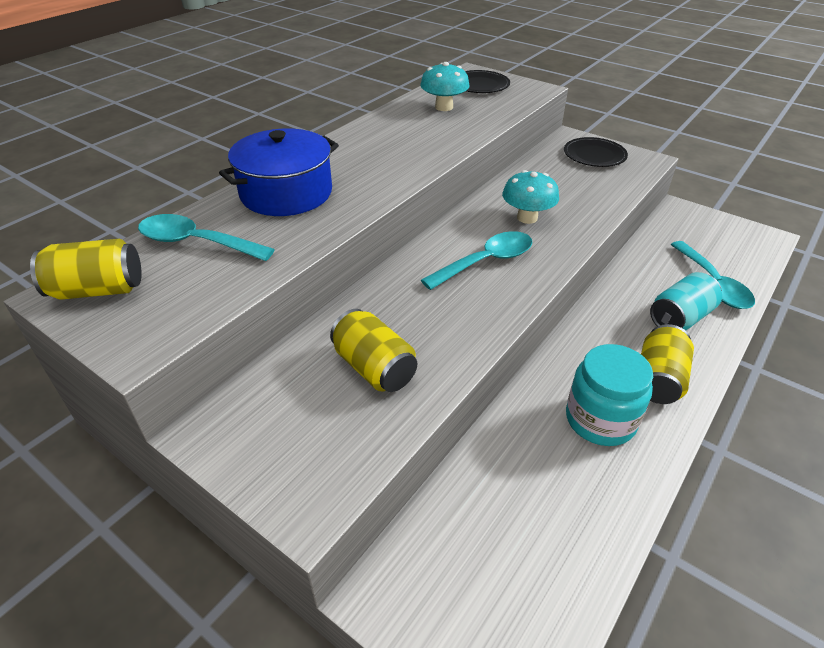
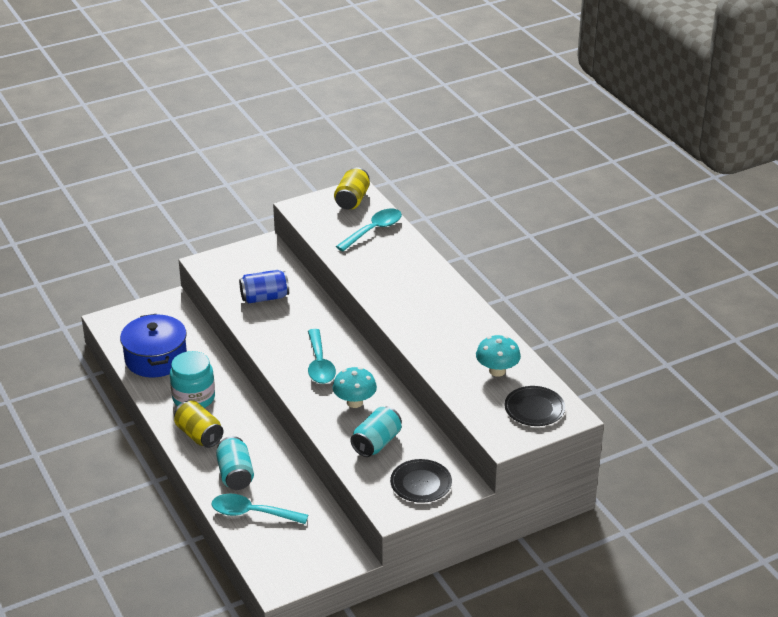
camera: 115 degrees right, 5 degrees down
(286, 193) = (407, 267): blue pot -> blue pot (156, 358)
(374, 368) = (264, 297): yellow can -> blue can
(572, 189) = (376, 443): none -> turquoise can

